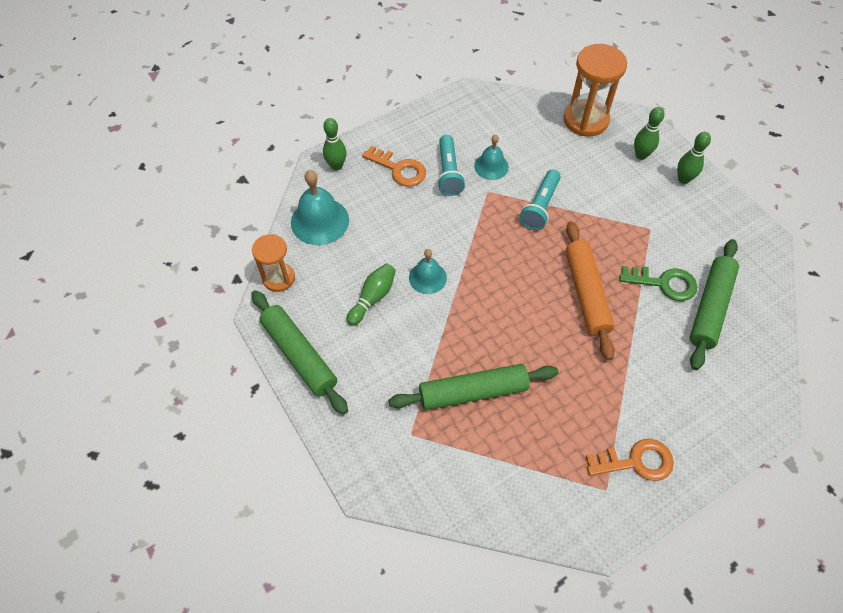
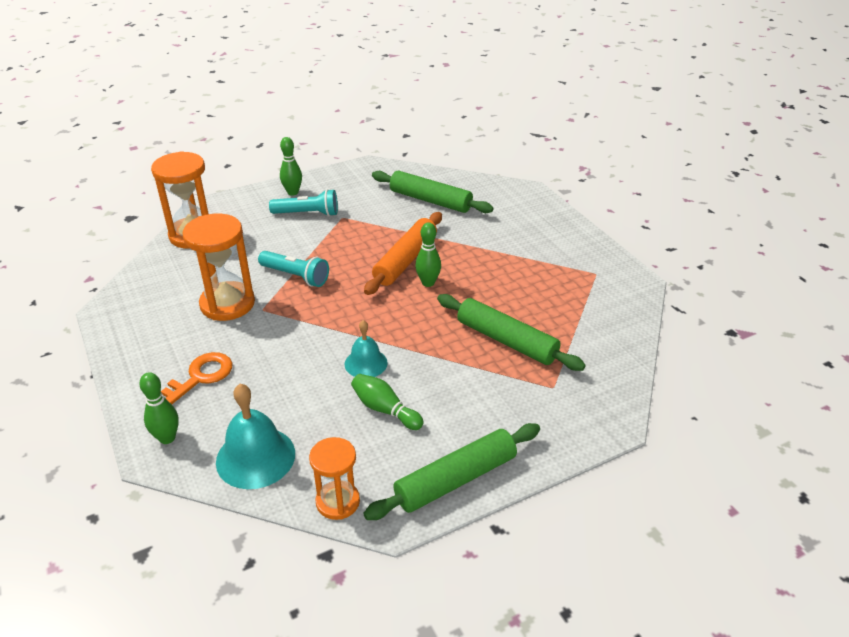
camera: 85 degrees left, 20 degrees down
(448, 173) = (223, 336): turquoise flashlight -> turquoise flashlight (307, 214)
(473, 392) = (506, 340): green rolling pin -> green rolling pin turned 45 degrees counterclockwise
(491, 166) = (227, 304): turquoise bell -> orange hourglass
(586, 293) = (405, 260): orange rolling pin -> orange rolling pin turned 60 degrees counterclockwise
(636, 461) = (570, 255): orange key -> none
(641, 155) = (255, 210): green bowling pin -> green bowling pin (428, 283)
(664, 283) = (402, 218): green key -> none

